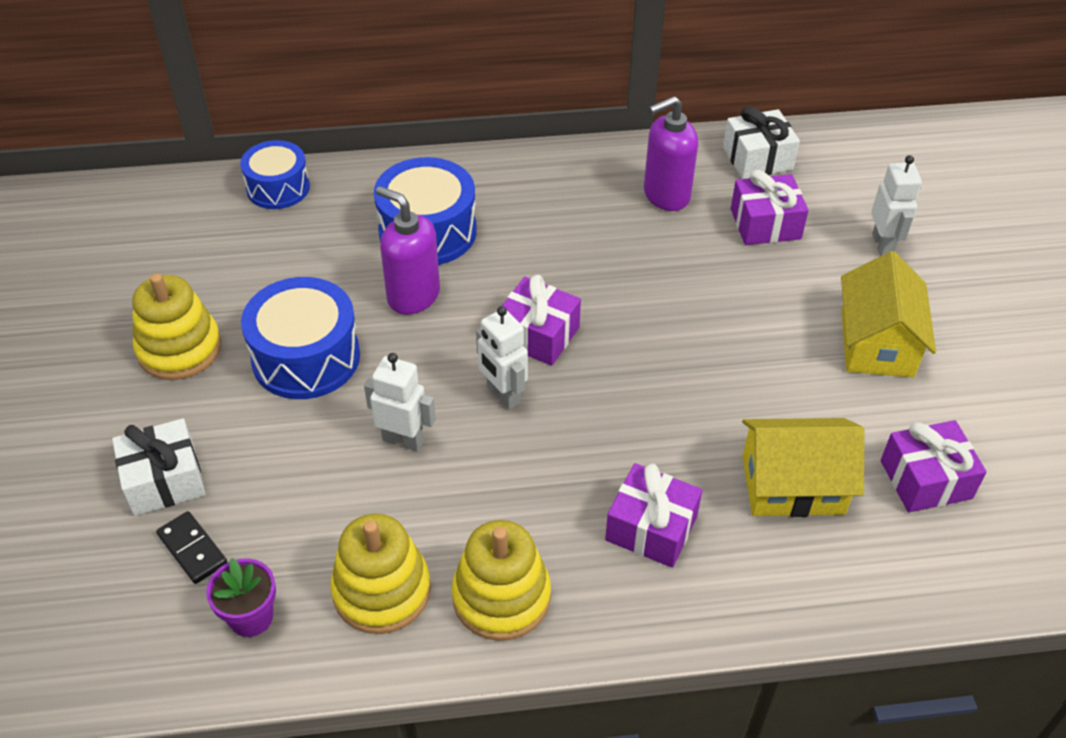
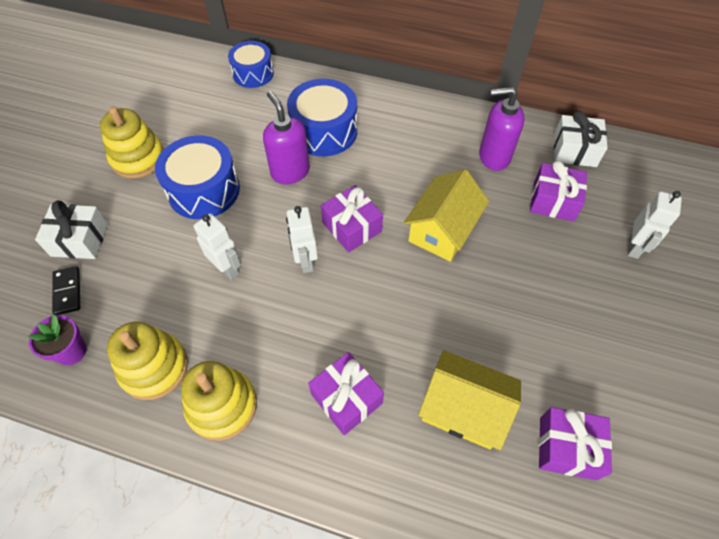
camera: 25 degrees right, 10 degrees up
(877, 343) = (588, 322): yellow house -> yellow house (442, 230)

